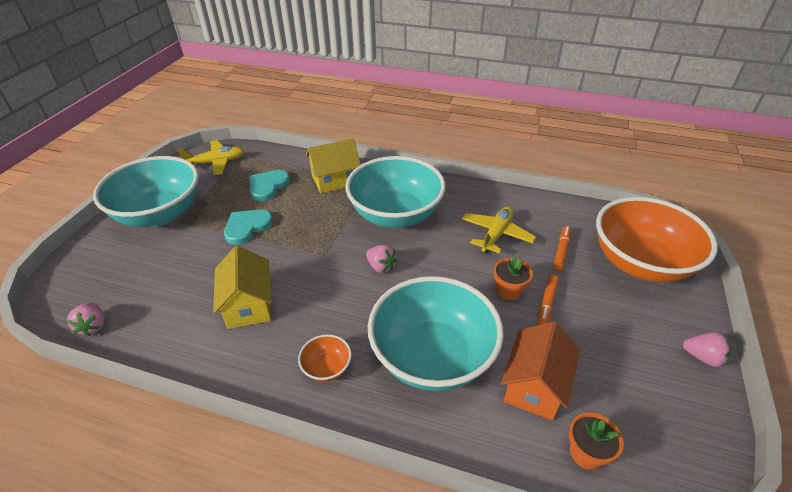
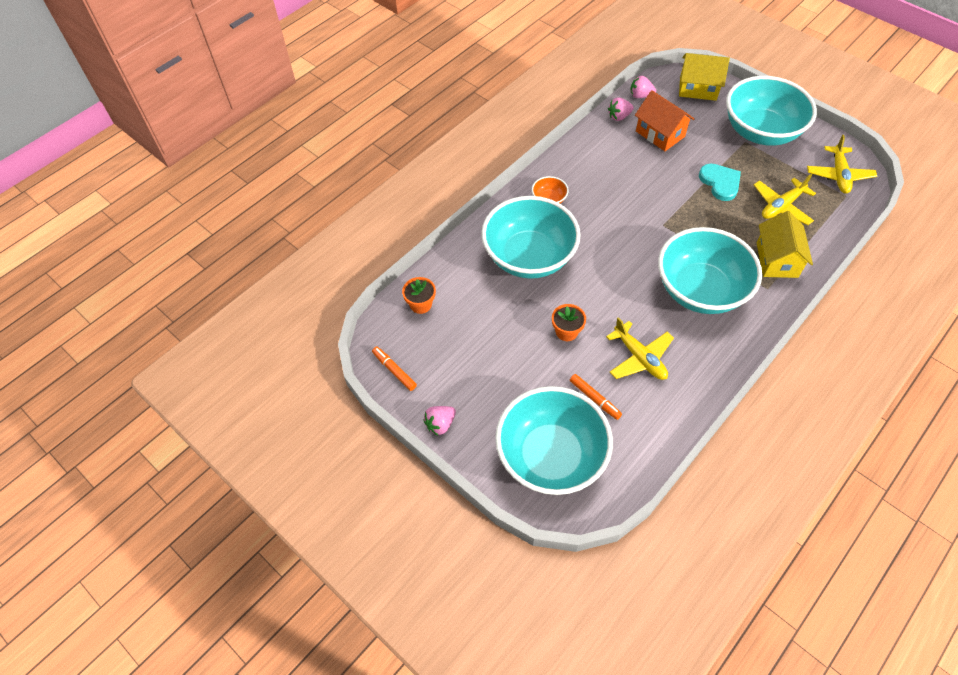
camera: 115 degrees right, 15 degrees up
(249, 305) = (625, 171): yellow house -> yellow house (698, 89)
(268, 186) = (781, 206): turquoise heart -> yellow plane
(381, 266) = (632, 257): pink strawberry -> pink strawberry (619, 116)
(534, 385) = (477, 303): orange house -> orange house (660, 134)
(547, 304) = (540, 350): orange marker -> orange marker (394, 370)
(640, 263) = (551, 456): orange bowl -> turquoise bowl

